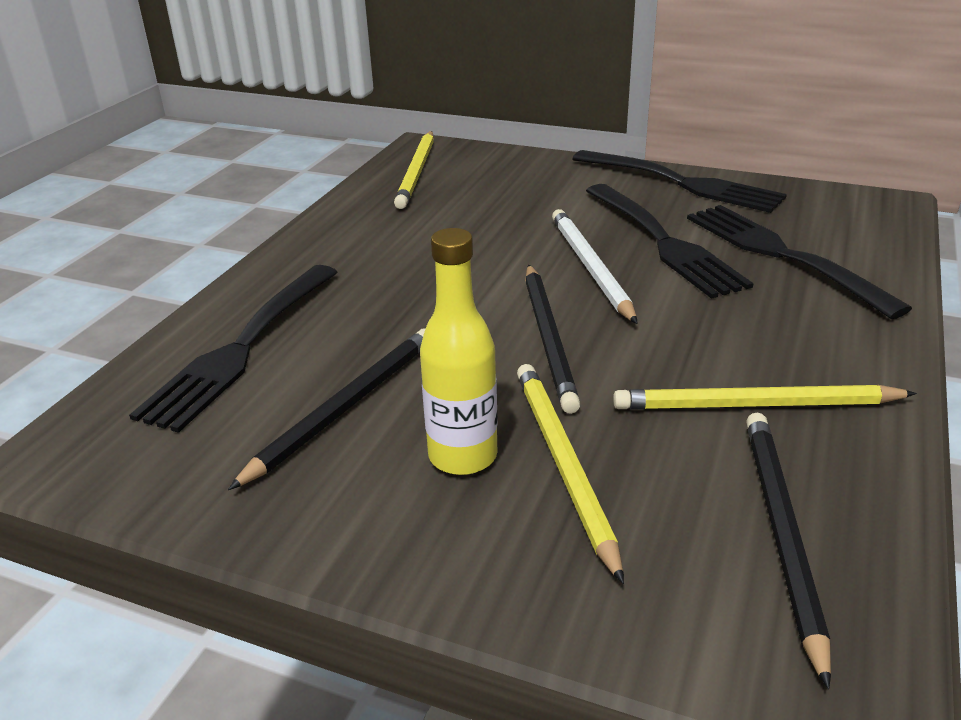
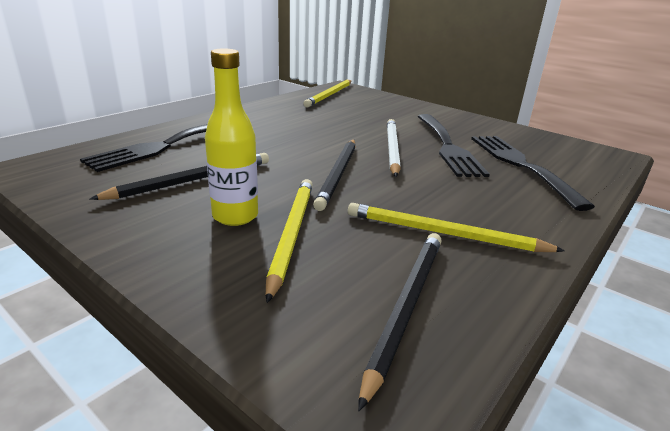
camera: 15 degrees right, 5 degrees down
(681, 183) = (481, 123): black fork -> none

